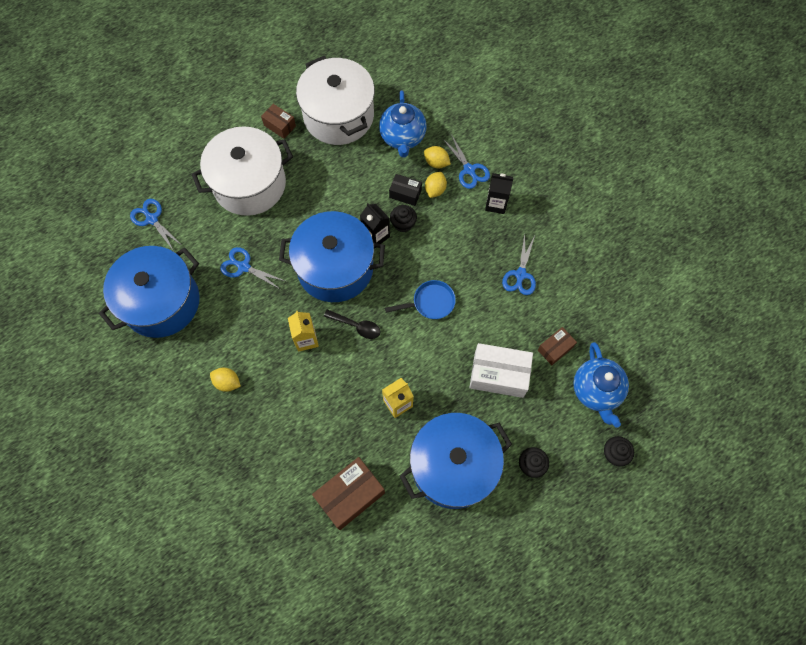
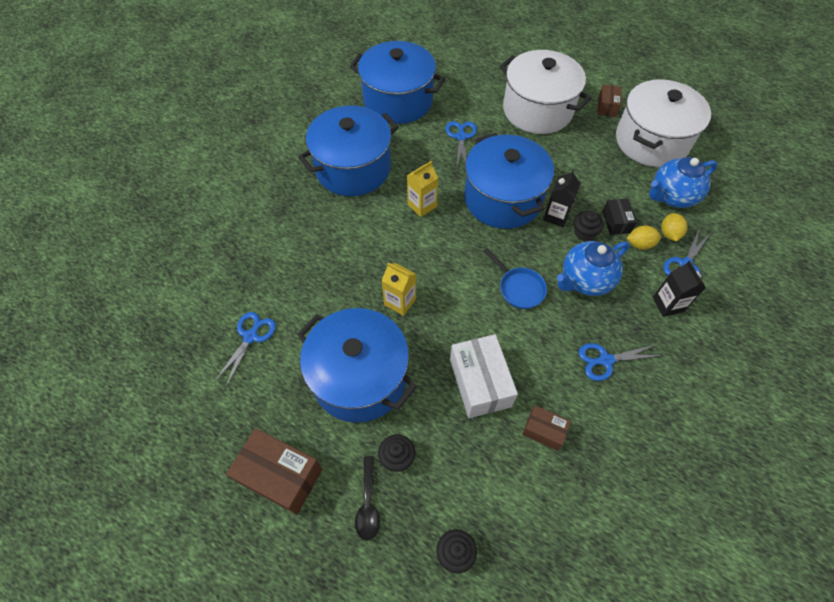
camera: 65 degrees right, 10 degrees down
(152, 219) = (463, 67): blue scissors -> blue scissors (250, 337)
(227, 382) = (353, 168): yellow lemon -> blue pot
(350, 495) = (292, 299): brown box -> brown box (280, 476)
(356, 326) = (457, 237): black spoon -> black spoon (368, 504)
(596, 391) = (520, 499): blue teapot -> blue teapot (585, 280)

